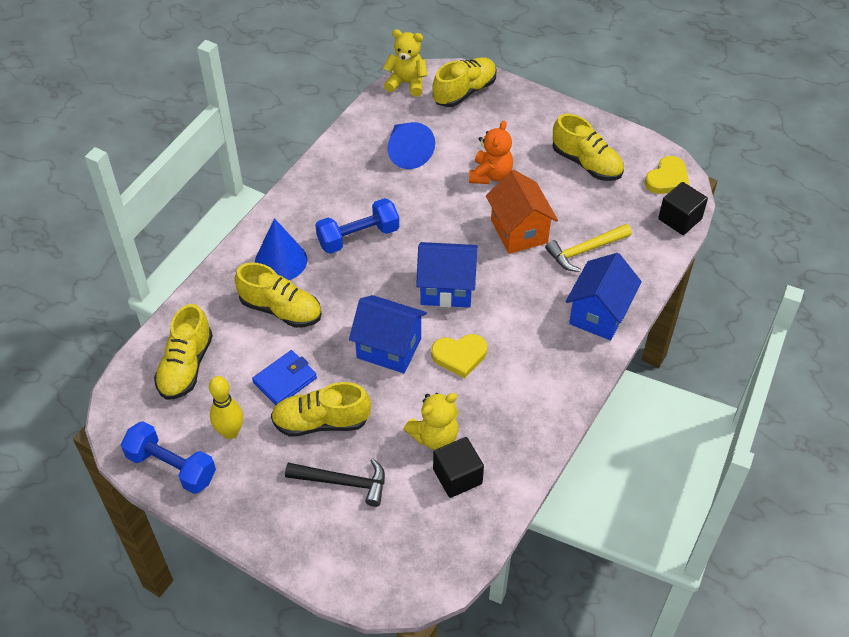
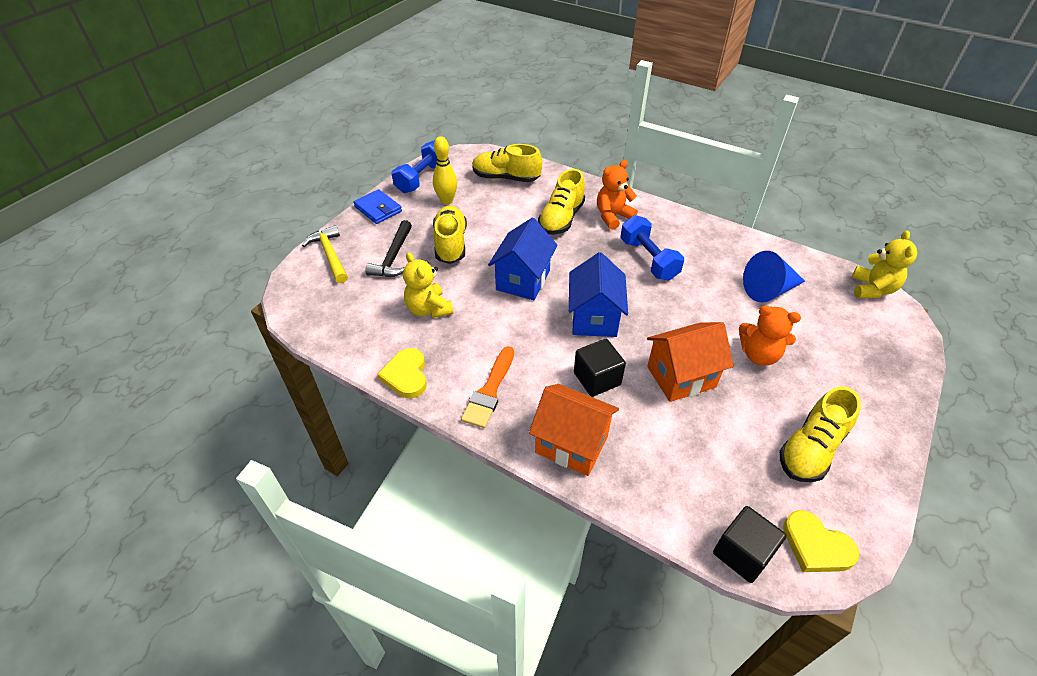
camera: 90 degrees right, 5 degrees down
(281, 261) = (613, 216): blue cone -> orange teddy bear
(285, 380) = (491, 224): blue wallet -> blue wallet (378, 209)
(457, 476) = (386, 323): black cube -> black cube (597, 379)
(459, 356) = (514, 326): yellow heart -> yellow heart (406, 375)
(464, 92) = (883, 335): yellow shoe -> none
(545, 375) = (489, 391): none -> orange brush
(585, 250) = (664, 437): yellow hammer -> yellow hammer (330, 255)
(599, 314) = (571, 444): blue house -> orange house

